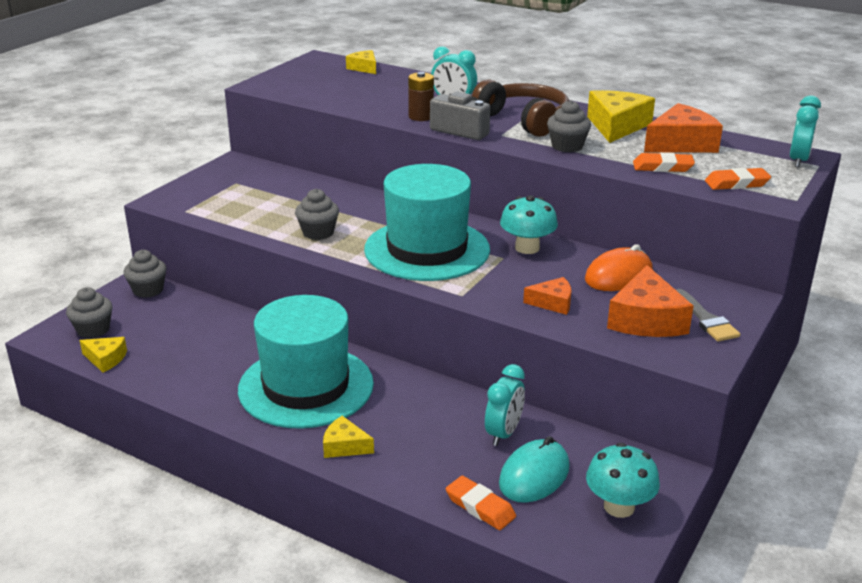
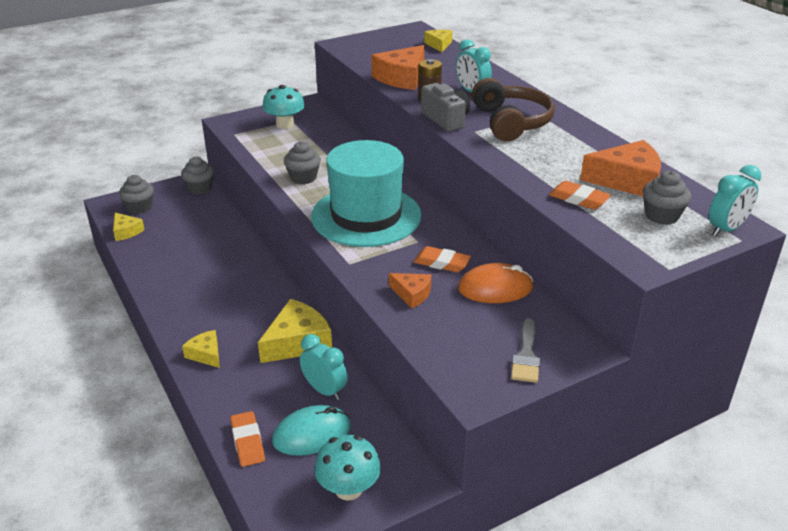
camera: 30 degrees right, 5 degrees up
(306, 386) = (226, 298): turquoise hat -> none
(503, 433) = (324, 390): turquoise clock -> turquoise clock turned 105 degrees counterclockwise
(527, 248) = (446, 239): turquoise mushroom -> turquoise mushroom (285, 124)
(567, 146) = (517, 156): grey cupcake -> grey cupcake (661, 216)
(616, 126) = (587, 148): yellow cheese -> yellow cheese (297, 342)
(646, 319) = (473, 336): orange cheese -> orange cheese (402, 78)
(736, 183) = (629, 235): orange eraser -> orange eraser (441, 263)

